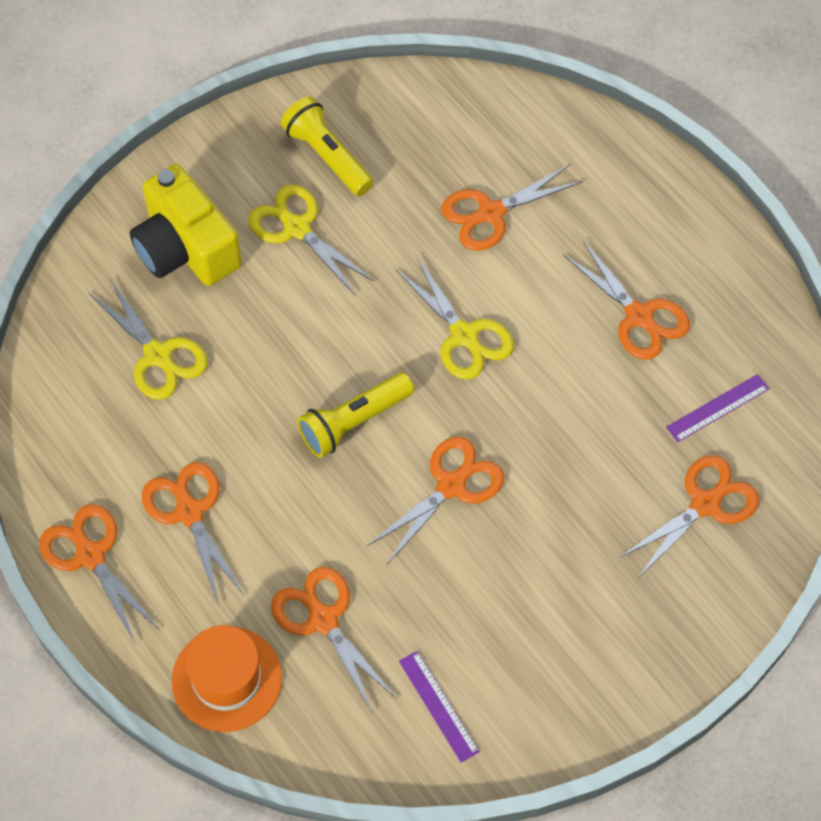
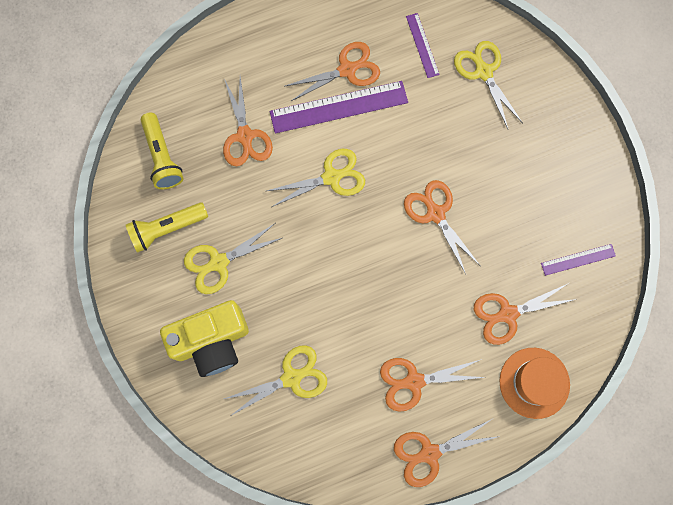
camera: 75 degrees left, 15 degrees up
(354, 422) = (375, 261): yellow flashlight -> yellow flashlight (162, 157)
(576, 319) = (339, 107): none -> purple ruler
(705, 504) = (483, 72): orange scissors -> yellow scissors

